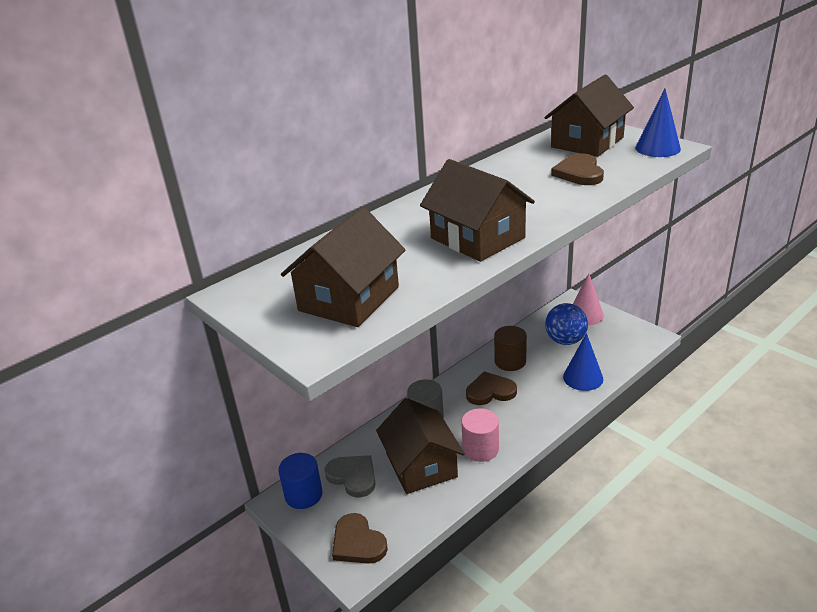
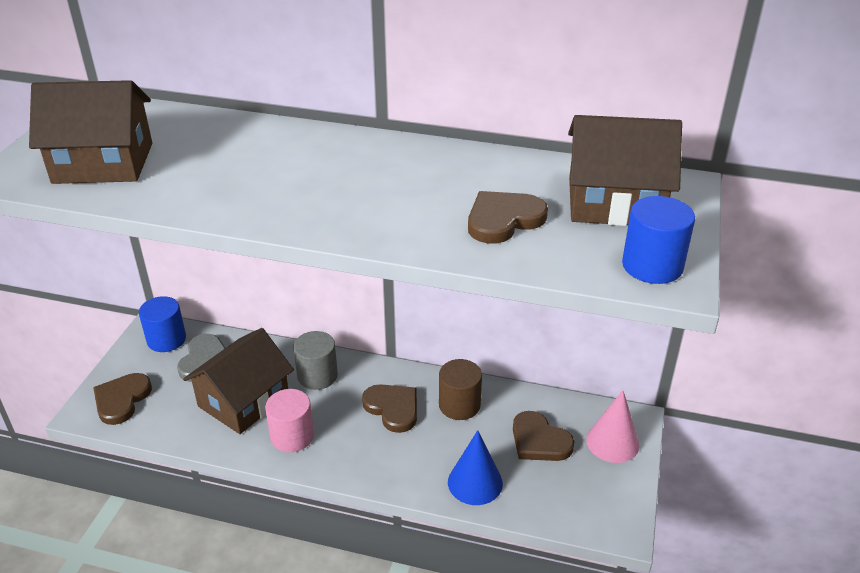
camera: 55 degrees right, 5 degrees up
(477, 238) = (269, 196): brown house -> none
(565, 340) = (539, 441): blue ball -> brown heart
(657, 148) = (652, 266): blue cone -> blue cylinder

